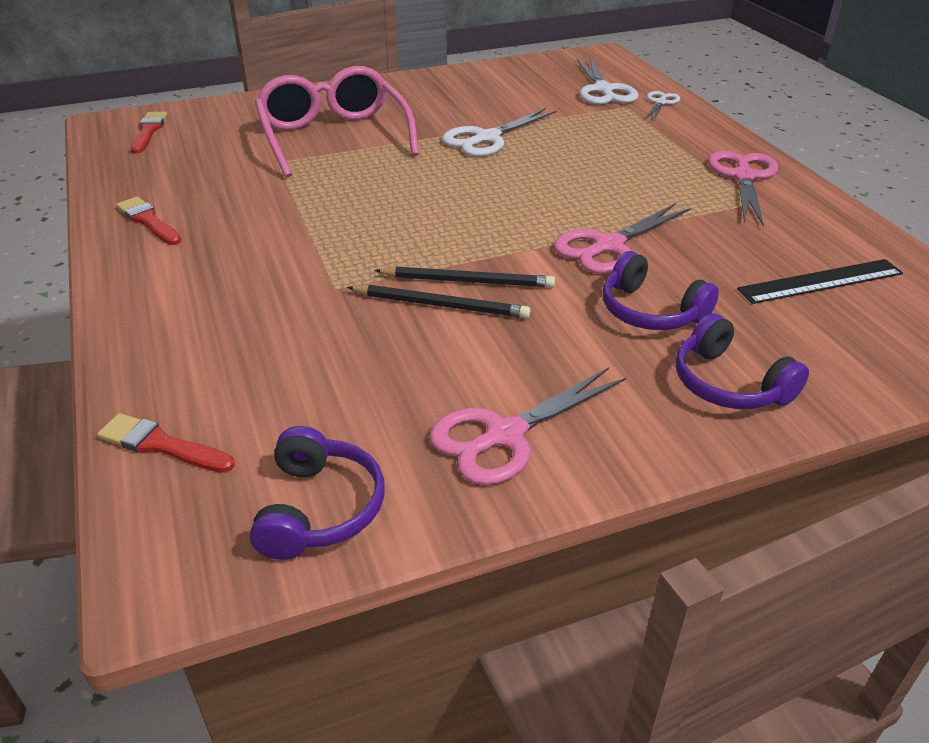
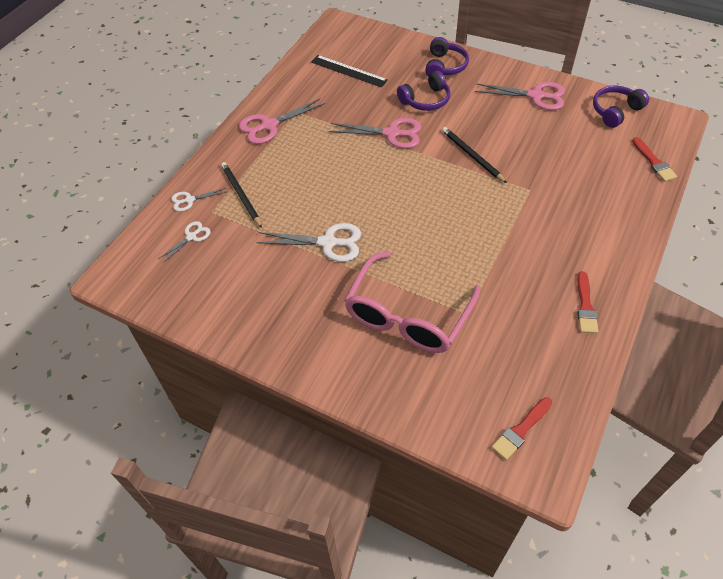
camera: 130 degrees left, 15 degrees up
(441, 305) = (497, 152): black pencil -> black pencil (241, 195)
(603, 90) = (191, 237): white scissors -> white scissors, size x0.57
(651, 311) = (425, 100): purple headphones -> purple headphones turned 60 degrees clockwise

